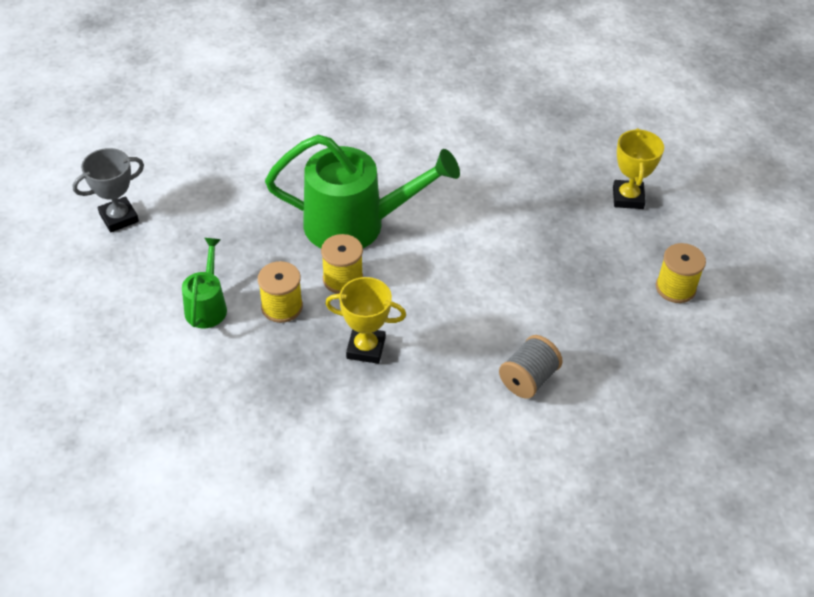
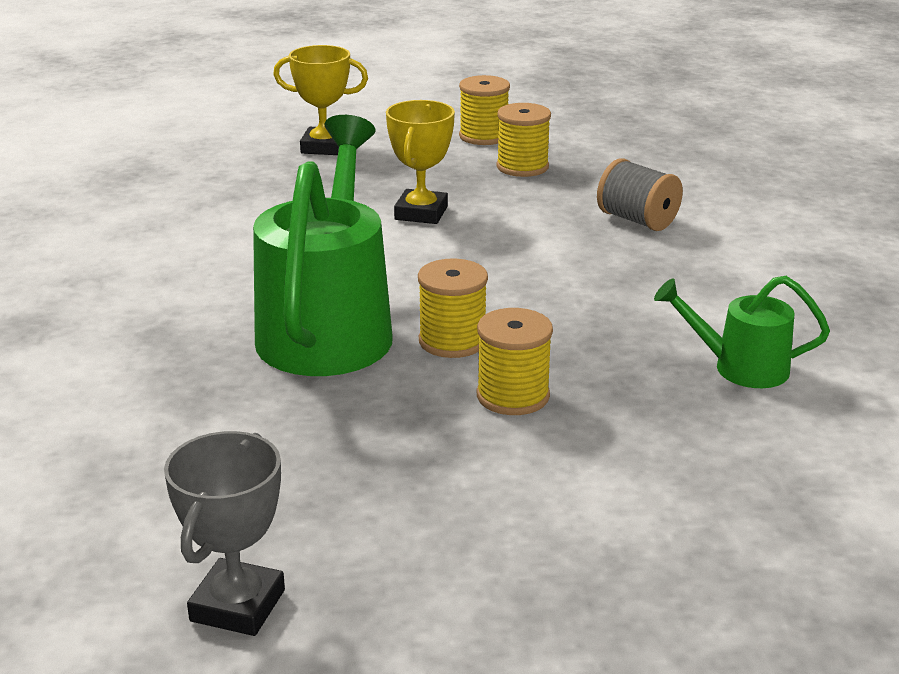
camera: 85 degrees left, 20 degrees down
(119, 218) = (237, 605): grey trophy -> grey trophy turned 45 degrees clockwise
(207, 305) = (509, 473): green watering can -> green watering can (739, 368)
(366, 348) = (597, 325): yellow trophy -> yellow trophy (421, 213)
(617, 312) = (522, 167): none -> yellow spool

